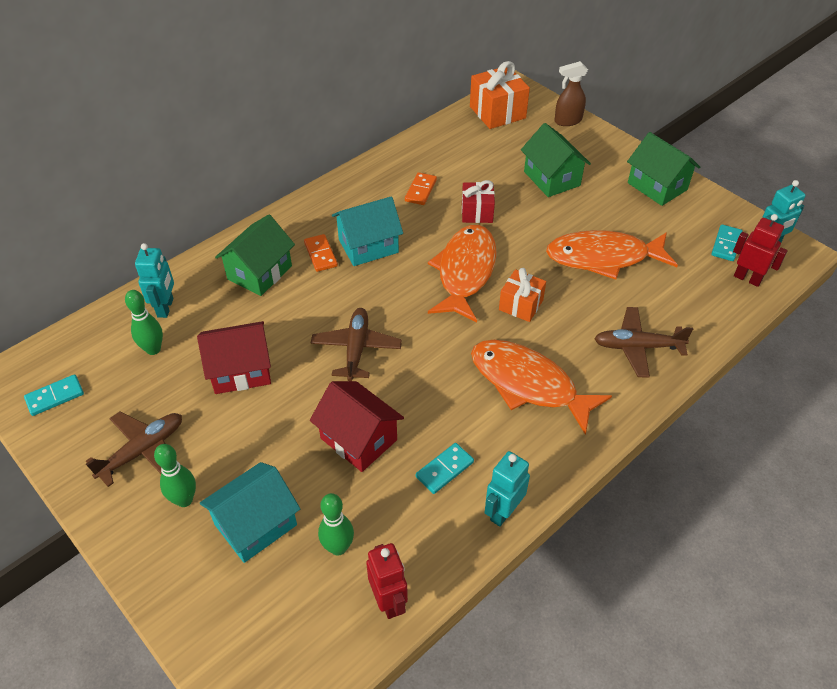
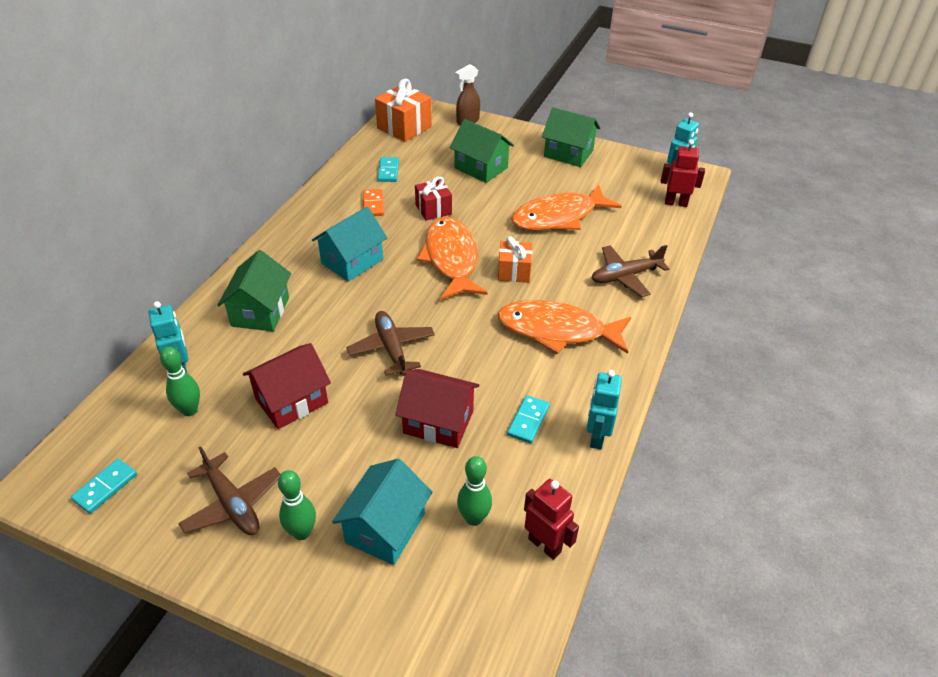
camera: 25 degrees left, 5 degrees down
(143, 450) = (232, 504): brown plane -> brown plane turned 120 degrees clockwise
(320, 254) = (311, 280): orange domino -> none
(726, 244) = (645, 183): turquoise domino -> turquoise domino (388, 171)

